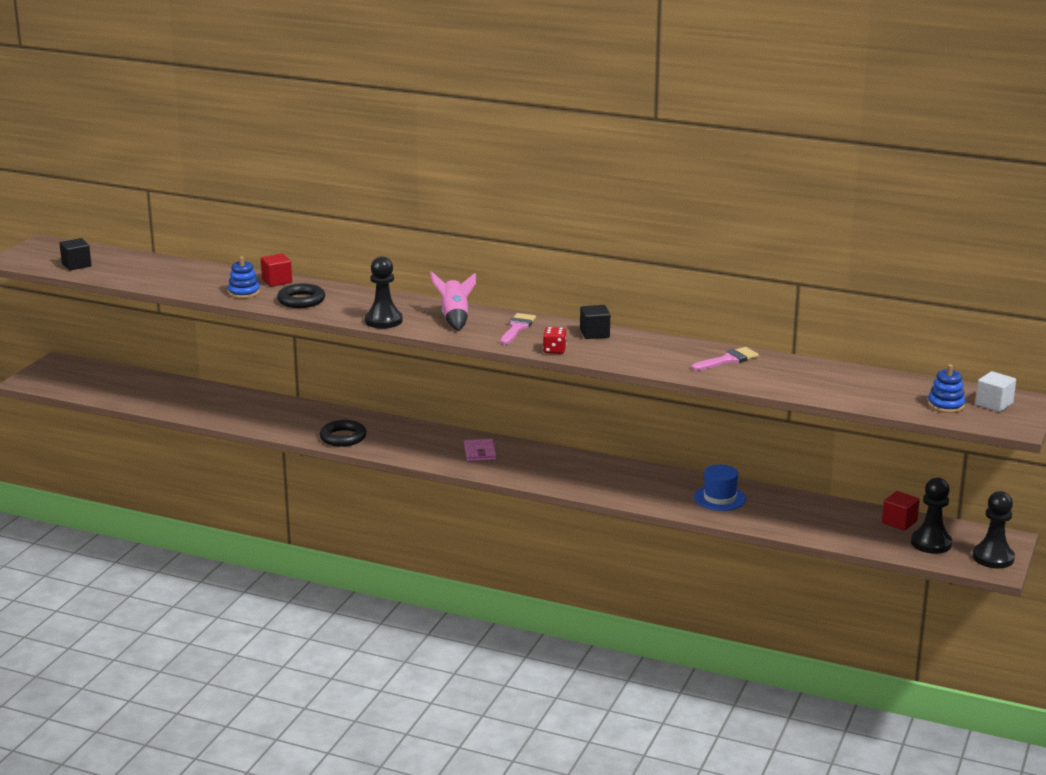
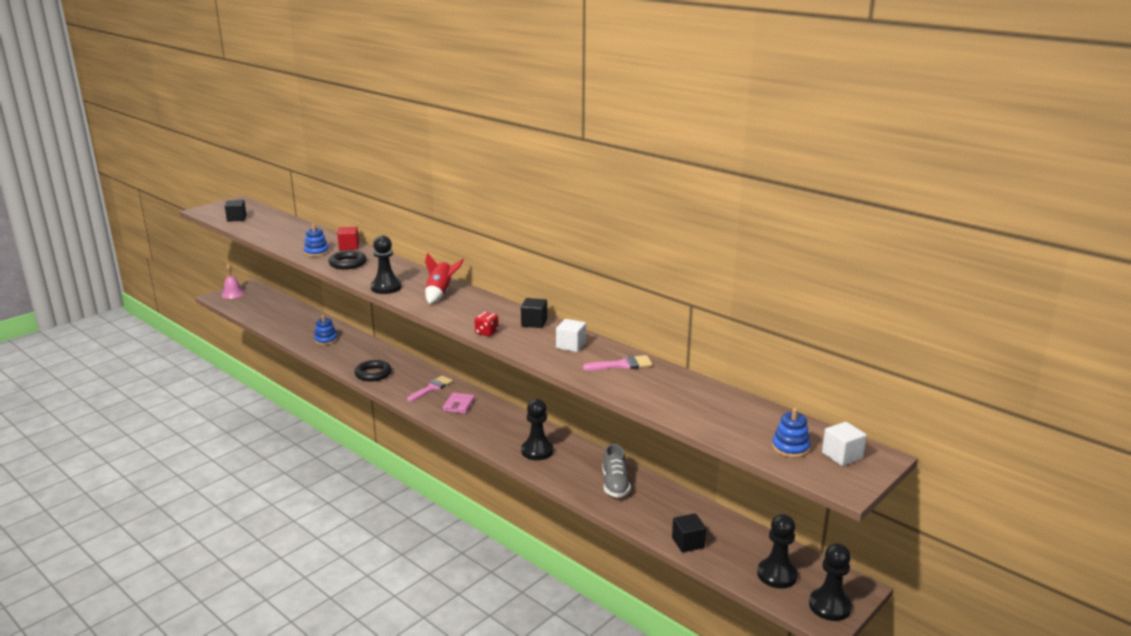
camera: 20 degrees right, 0 degrees up
(44, 374) = (233, 294): none -> pink bell
(240, 410) = (326, 340): none -> blue stacking toy
(455, 318) = (440, 293): pink rocket -> red rocket
(517, 328) = (478, 309): pink brush -> pink brush (432, 388)
(611, 482) = (537, 451): none -> black pawn
(657, 350) = (571, 345): none -> white cube
(719, 498) = (615, 485): blue hat -> grey shoe
(831, 534) = (688, 543): none -> black cube
(899, 522) = (761, 544): red cube -> none

